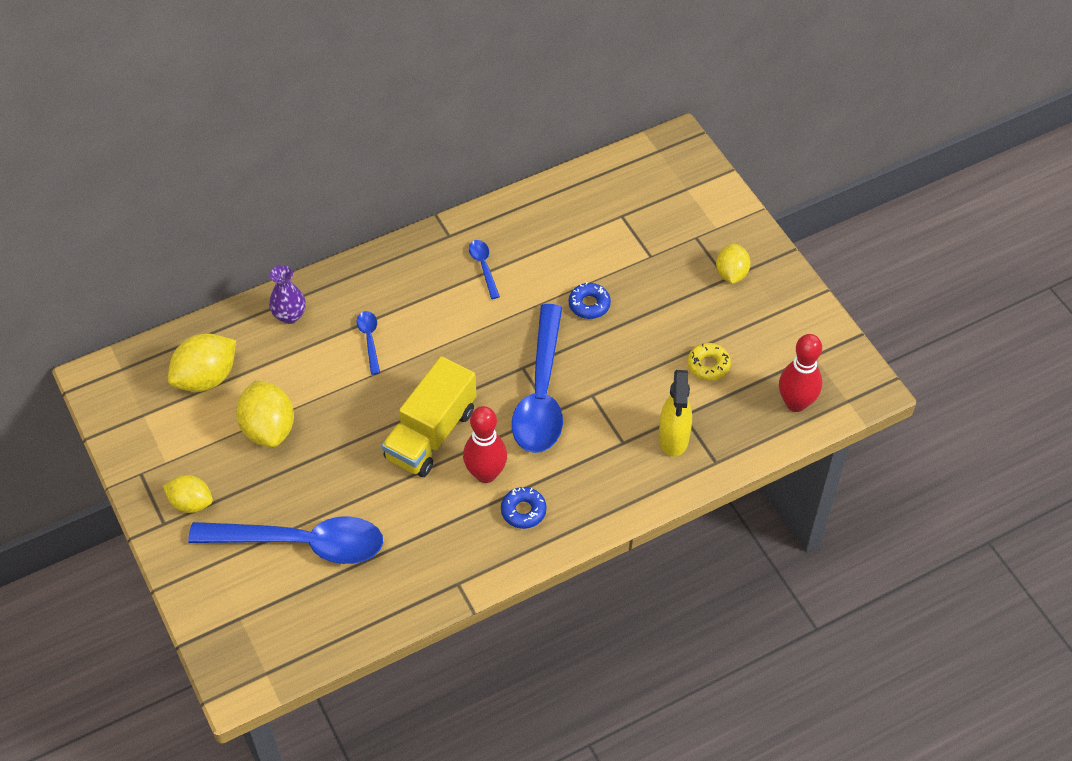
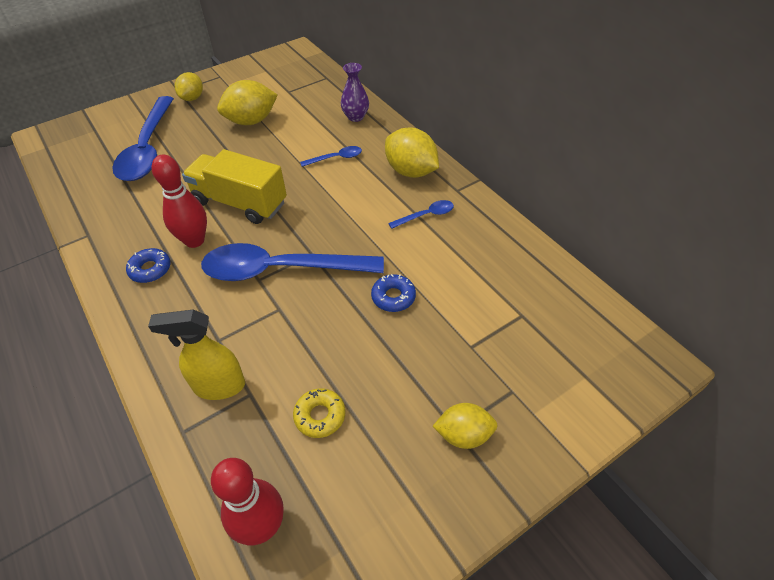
camera: 85 degrees right, 5 degrees down
(206, 378) = (296, 89): yellow lemon -> yellow lemon (411, 171)

